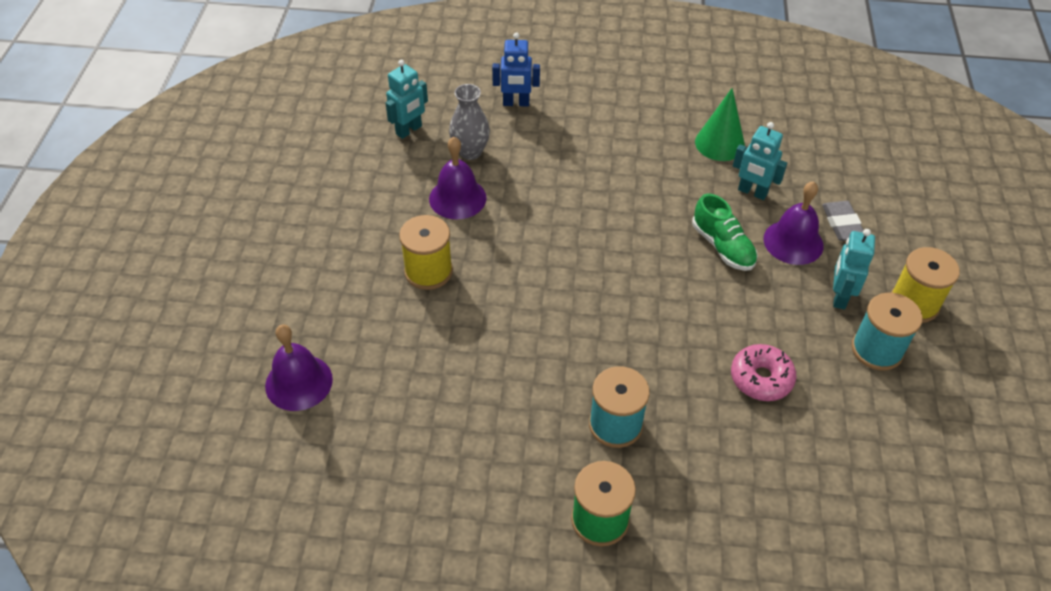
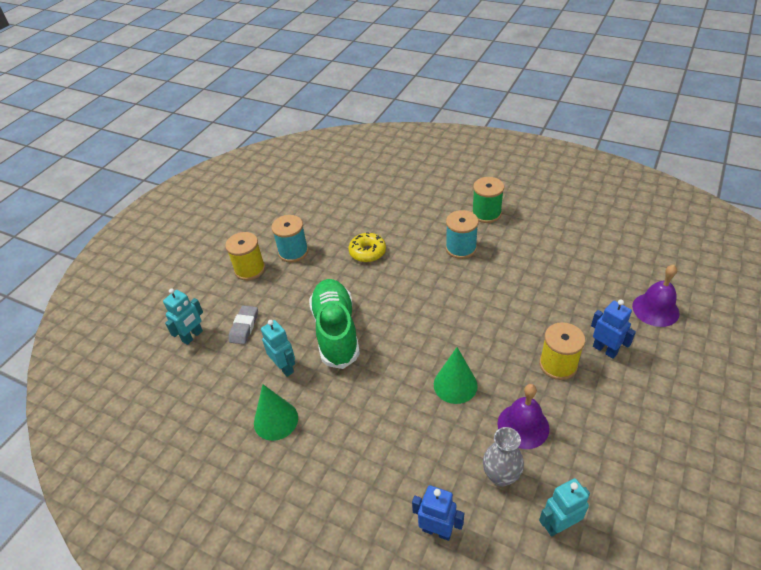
camera: 155 degrees left, 5 degrees down
(370, 304) = (605, 350): none -> blue robot
(545, 220) = (455, 385): none -> green cone
(722, 246) = (336, 331): green shoe -> green shoe, size x1.70
(761, 378) = (367, 252): pink donut -> yellow donut
(793, 242) = (287, 323): purple bell -> none
(839, 297) = (288, 283): turquoise robot -> turquoise robot (192, 336)

